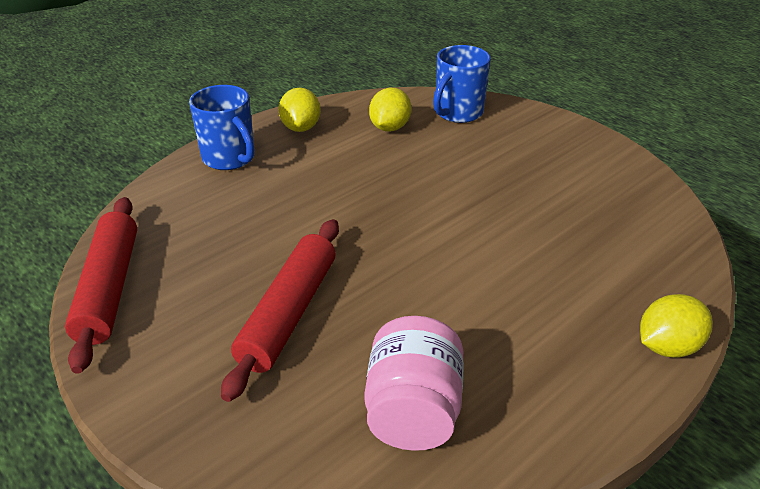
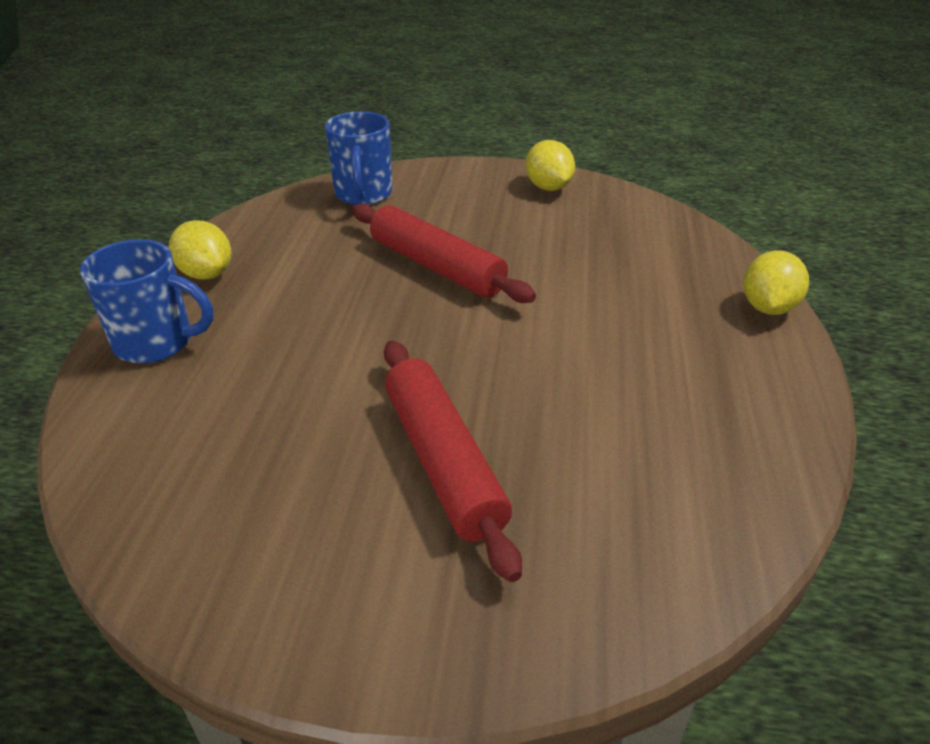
camera: 40 degrees left, 0 degrees up
(108, 288) = (185, 567): red rolling pin -> red rolling pin (436, 267)
(389, 128) = (311, 234): yellow lemon -> yellow lemon (548, 187)
(413, 411) = (669, 474): pink jar -> none

